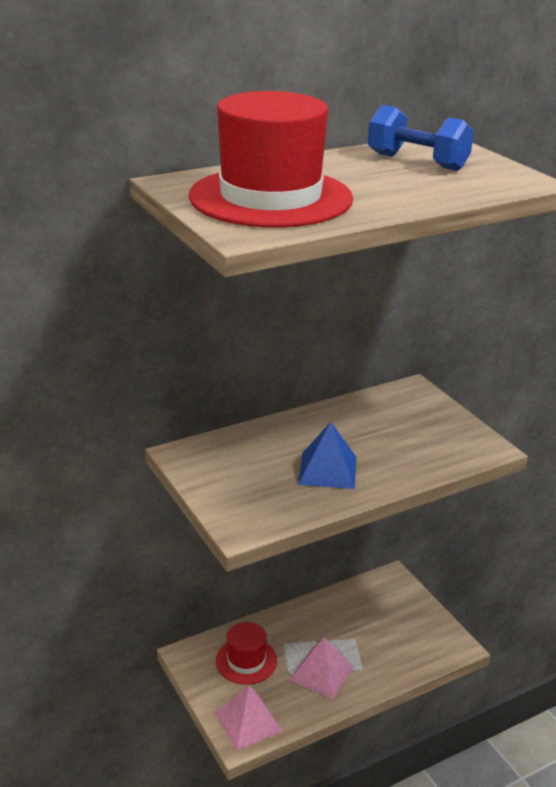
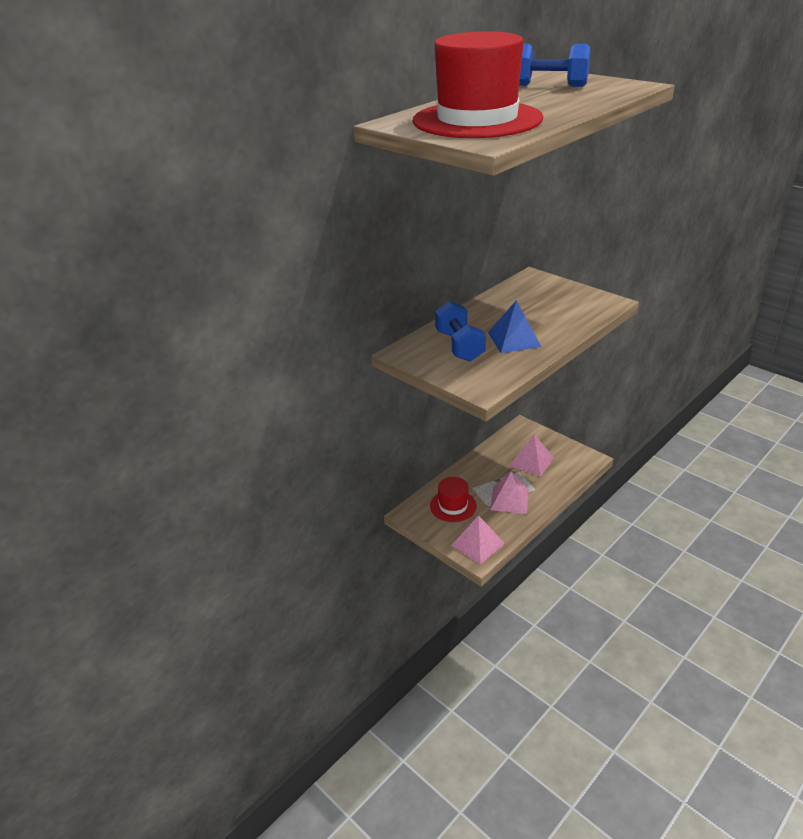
camera: 15 degrees left, 5 degrees up
(255, 462) = (459, 346): none -> blue dumbbell
(378, 629) = (531, 461): none -> pink pyramid

